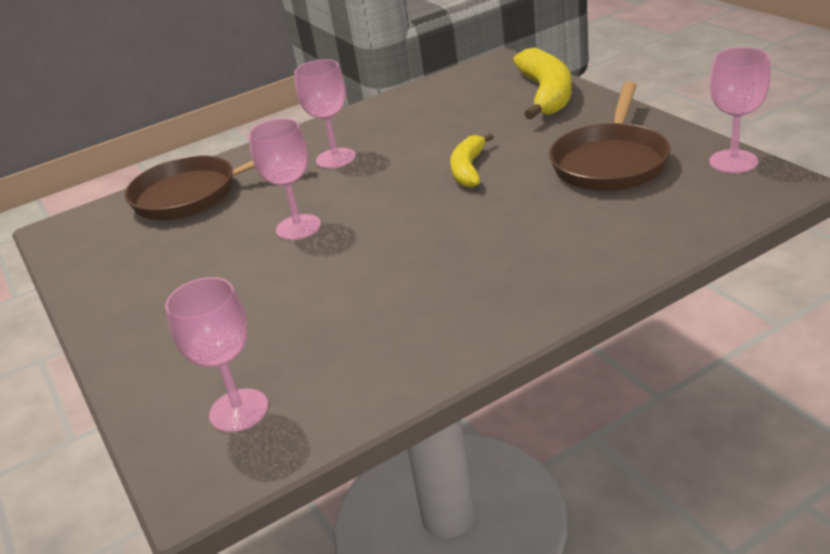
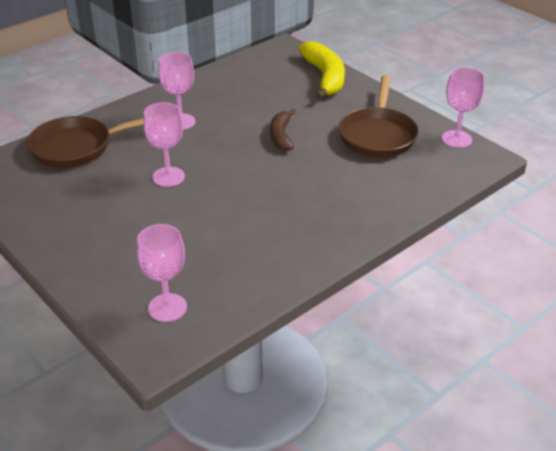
camera: 15 degrees left, 5 degrees up
(468, 169) = (281, 136): yellow banana -> brown banana

